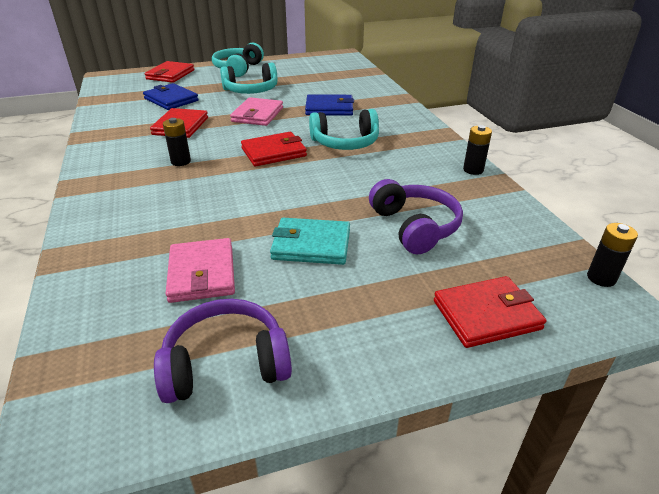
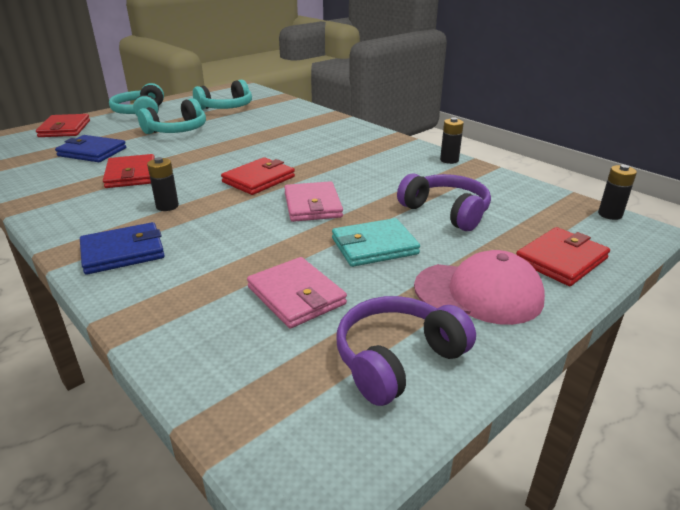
camera: 25 degrees left, 5 degrees down
(257, 115) = (207, 150): pink wallet -> pink wallet (312, 205)
(329, 108) = (275, 133): blue wallet -> blue wallet (123, 252)
(345, 143) = (320, 159): turquoise headphones -> turquoise headphones (226, 107)
(363, 323) = (478, 293): none -> pink cap

